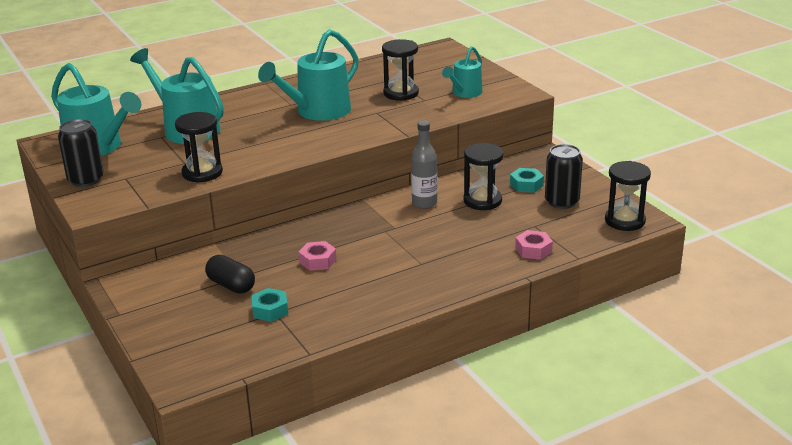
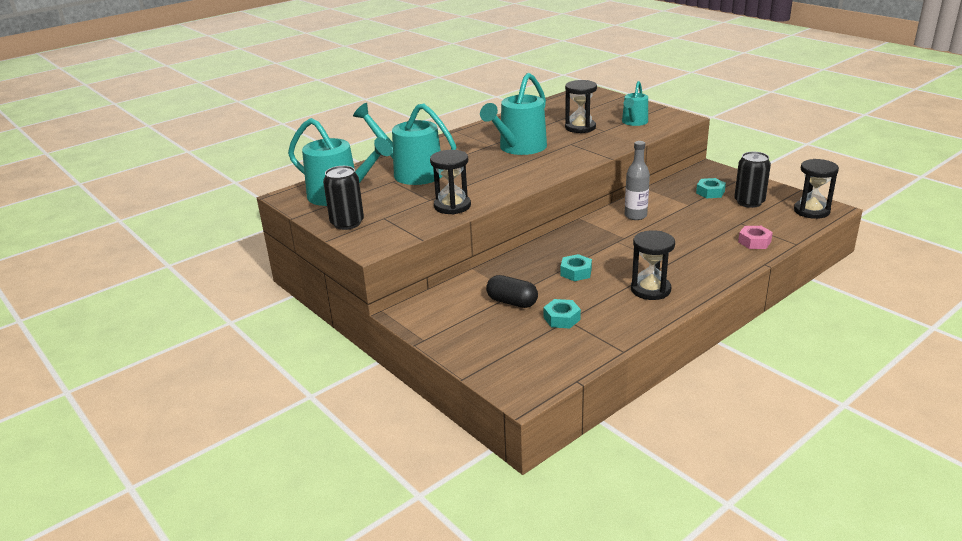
camera: 10 degrees left, 0 degrees up
(318, 261) = (576, 272): pink nut -> turquoise nut
(482, 201) = (683, 208): black hourglass -> black hourglass (650, 289)

